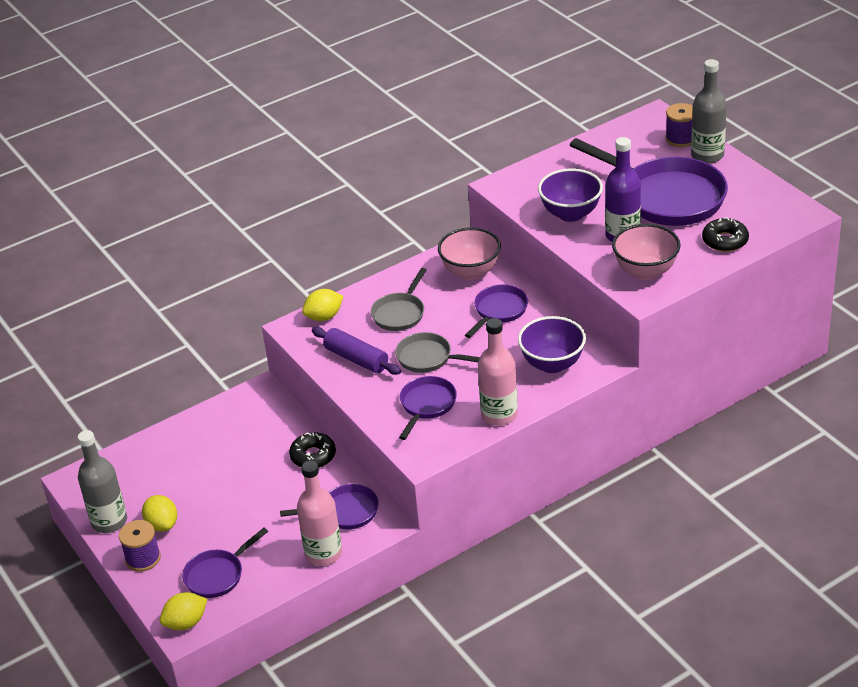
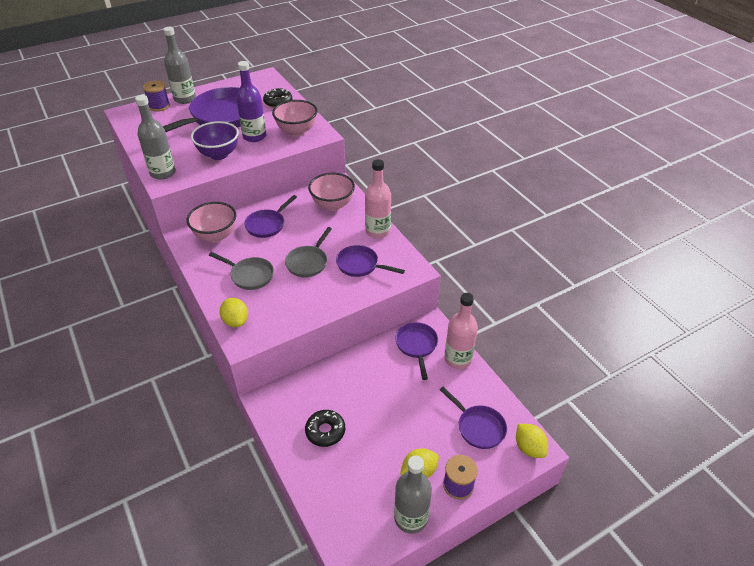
camera: 90 degrees left, 5 degrees up
(313, 456) = (353, 364): black donut -> black donut (325, 431)
(356, 359) = (296, 302): purple rolling pin -> none
(499, 311) = (267, 225): purple pan -> purple pan turned 90 degrees counterclockwise
(520, 179) = (163, 173): none -> grey bottle
(552, 364) = (332, 205): purple bowl -> pink bowl

